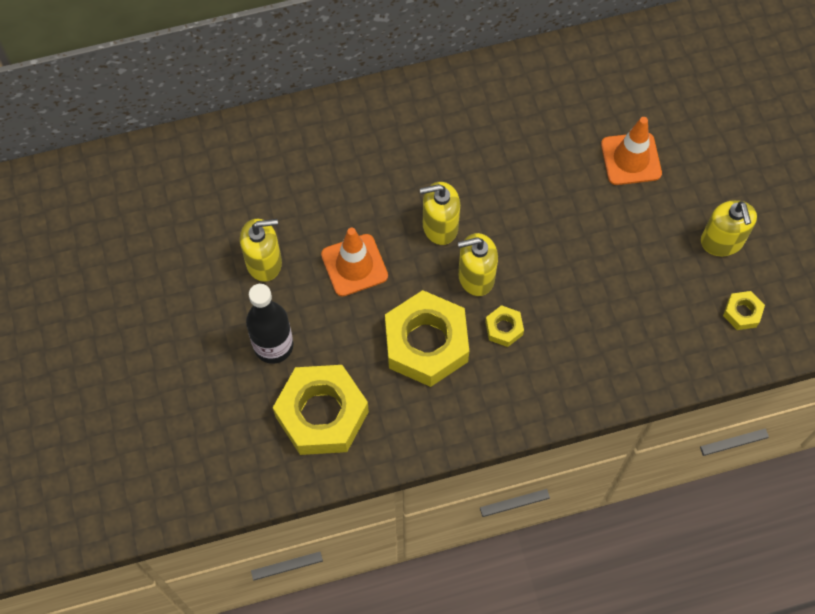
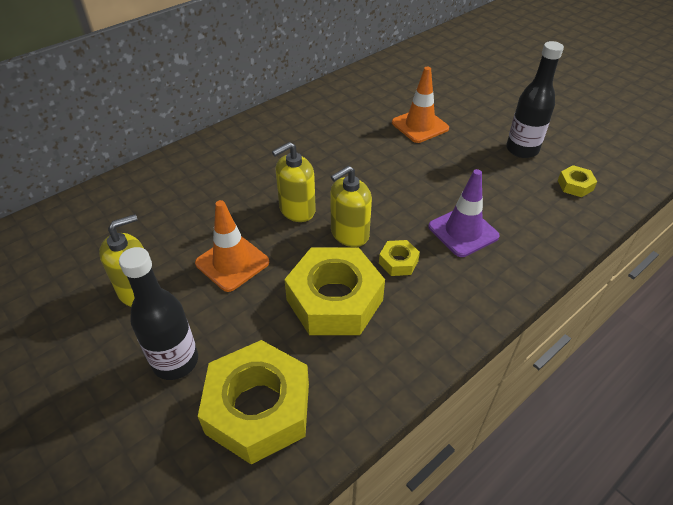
camera: 25 degrees left, 20 degrees down
(586, 320) = (463, 231): none -> purple traffic cone
(721, 241) = (522, 150): yellow soap dispenser -> black bottle

